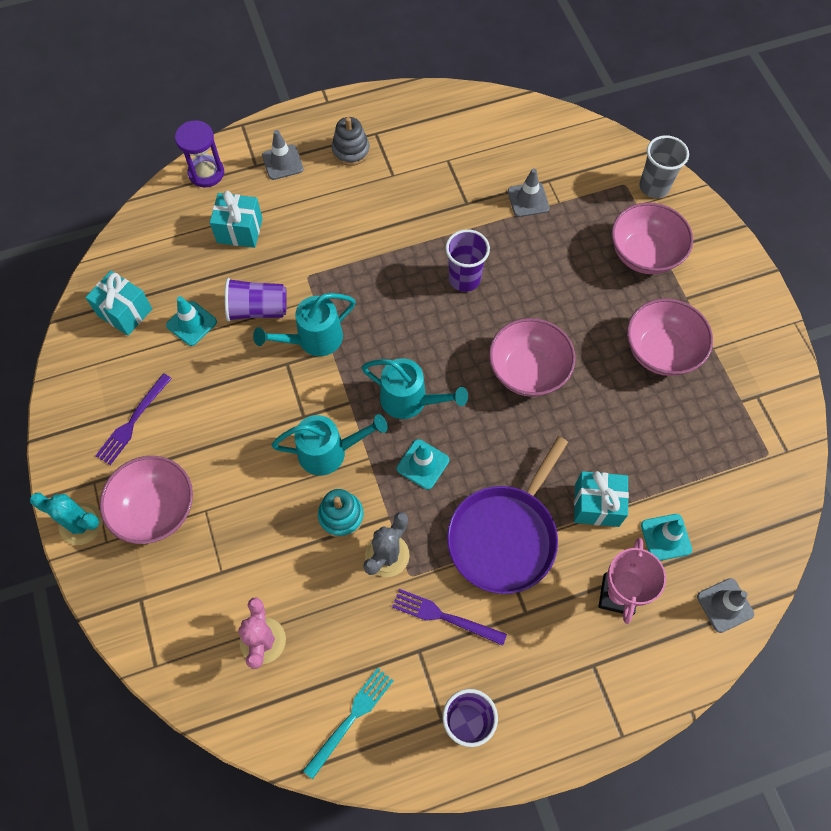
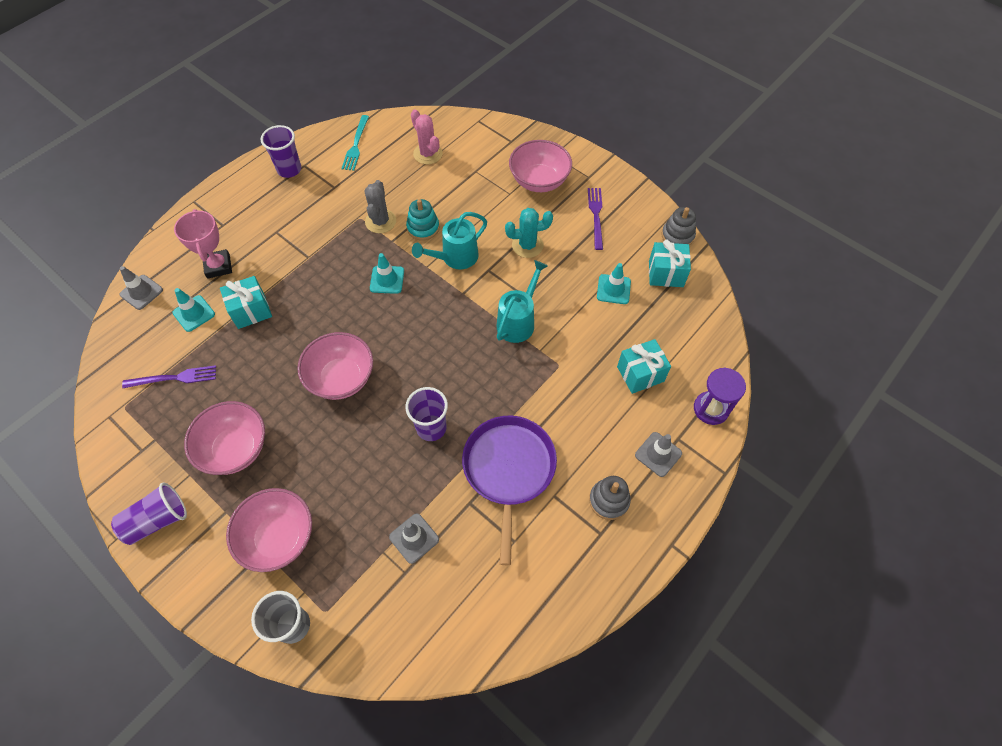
camera: 150 degrees right, 5 degrees down
(71, 348) = (677, 236): none -> grey stacking toy
(81, 524) = (576, 156): turquoise cactus -> turquoise cactus (527, 245)
(257, 309) = (575, 322): purple cup -> purple cup (157, 520)
(410, 400) = (419, 315): turquoise watering can -> none
(444, 617) = (327, 208): purple fork -> purple fork (174, 378)
(505, 536) = (308, 264): purple pan -> purple pan (509, 469)

